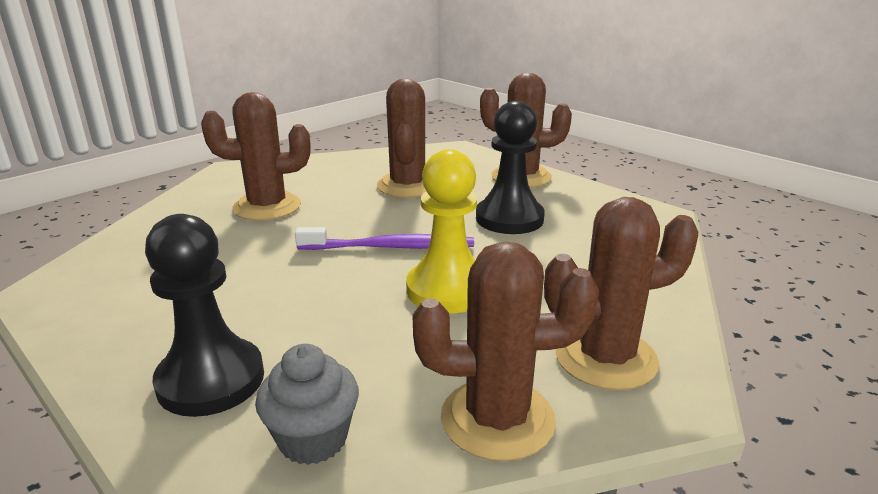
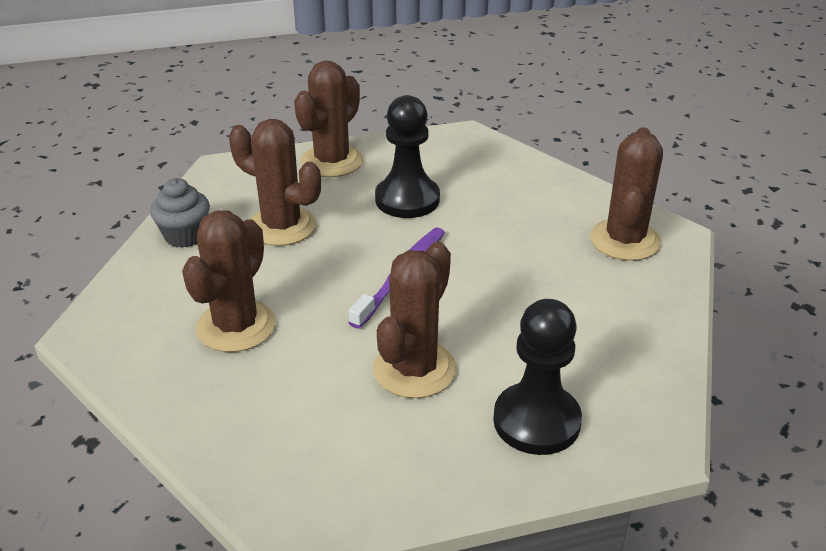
camera: 60 degrees left, 10 degrees up
(313, 439) = (634, 385): grey cupcake -> grey cupcake (185, 236)
(448, 290) = (496, 271): yellow pawn -> none
(497, 419) = (657, 304): brown cactus -> brown cactus (414, 369)

